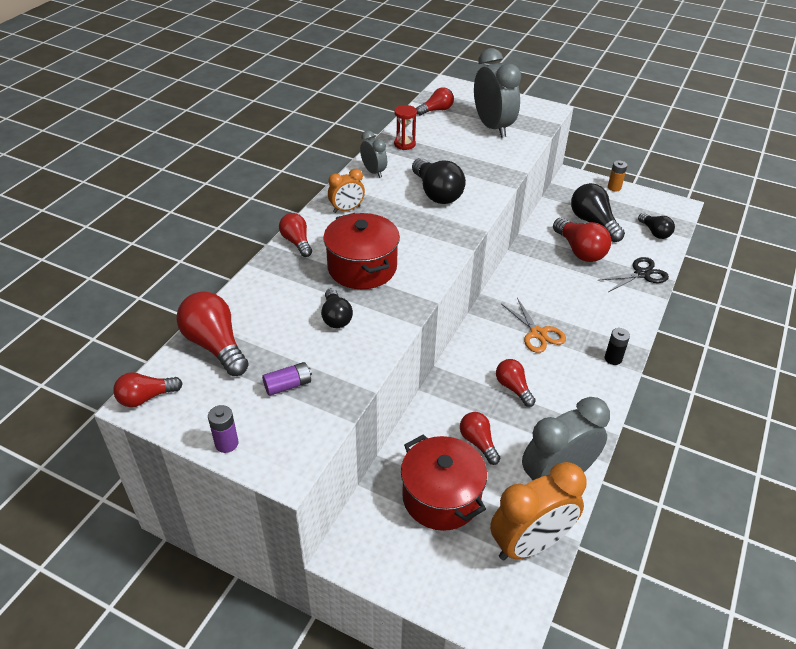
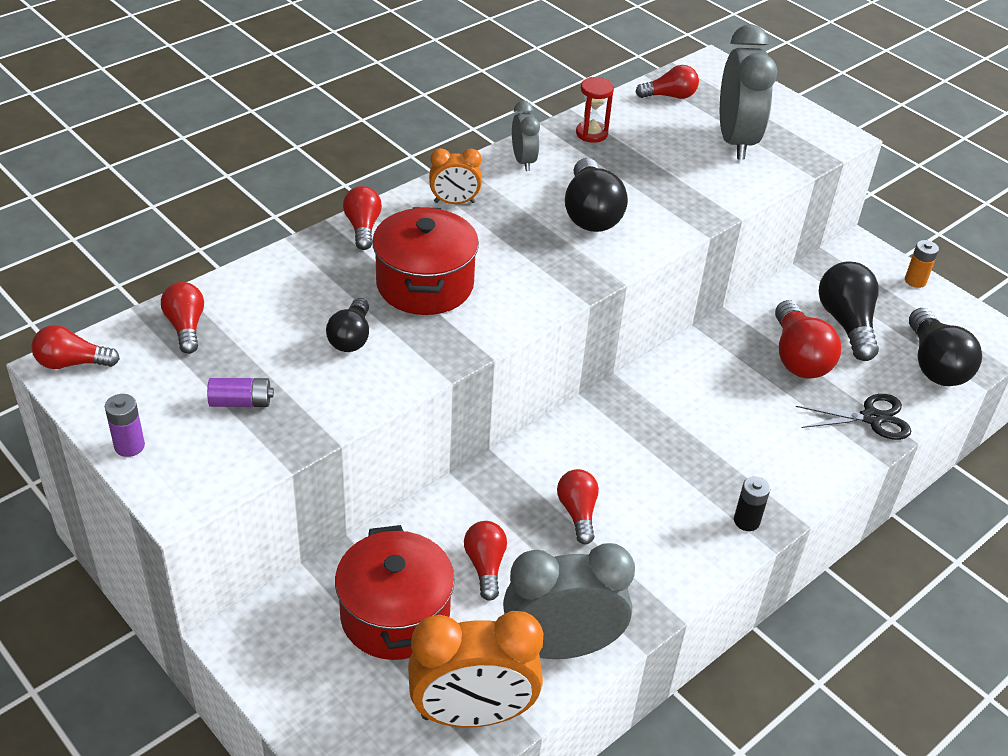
camera: 20 degrees right, 0 degrees up
(215, 345) = (186, 327): red light bulb -> red light bulb, size x0.61
(538, 334) = (659, 452): orange scissors -> none
(654, 232) = (934, 364): black light bulb -> black light bulb, size x1.64

